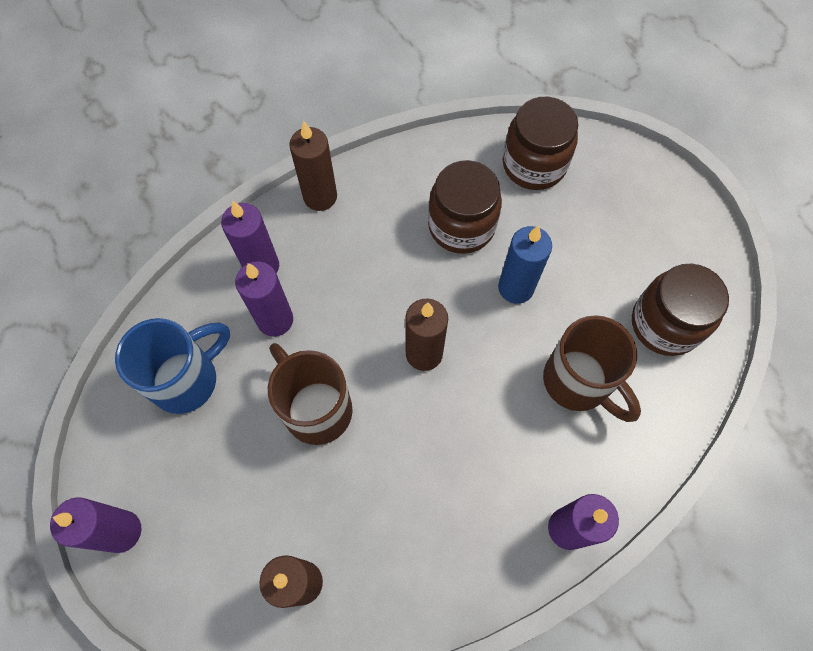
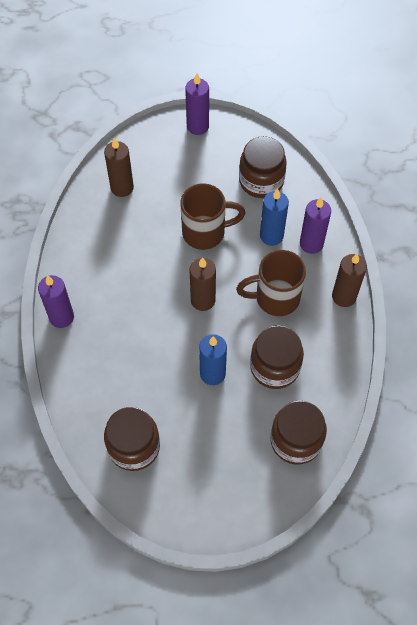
camera: 120 degrees right, 5 degrees down
(187, 379) = (261, 181): blue mug -> brown jar
(275, 320) = (271, 236): purple candle -> blue candle
(578, 382) = (132, 372): brown mug -> brown mug (275, 298)

